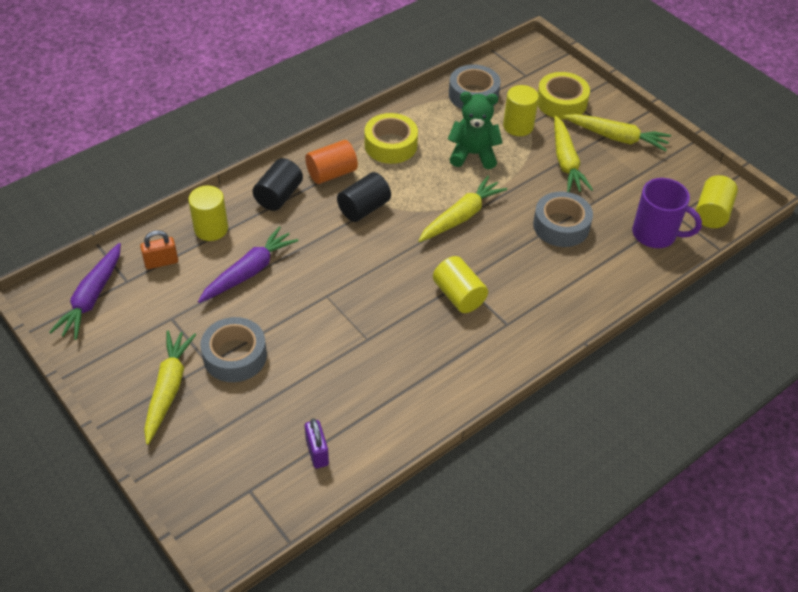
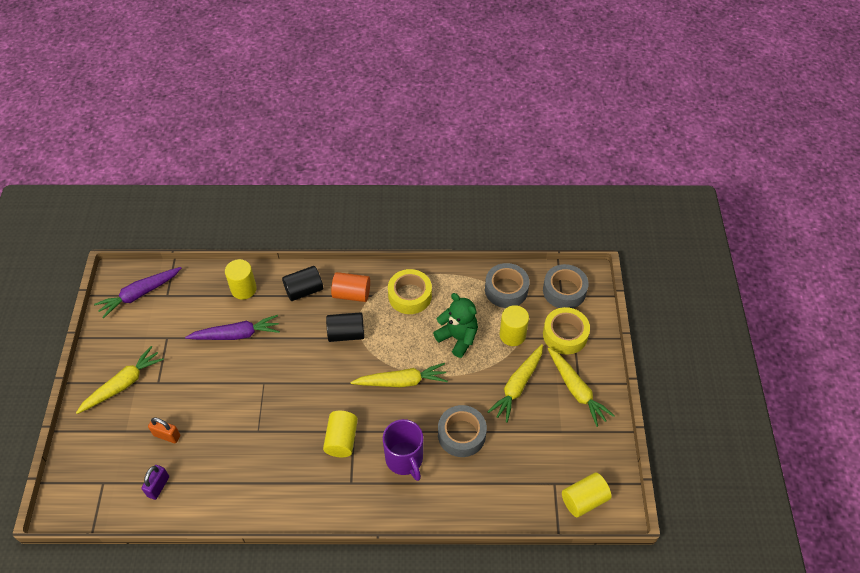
camera: 40 degrees right, 5 degrees up
(161, 262) = (196, 294): orange padlock -> orange padlock (167, 435)
(235, 356) = (175, 388): grey tape -> grey tape (564, 291)
(655, 234) = (522, 488): purple mug -> purple mug (404, 459)

